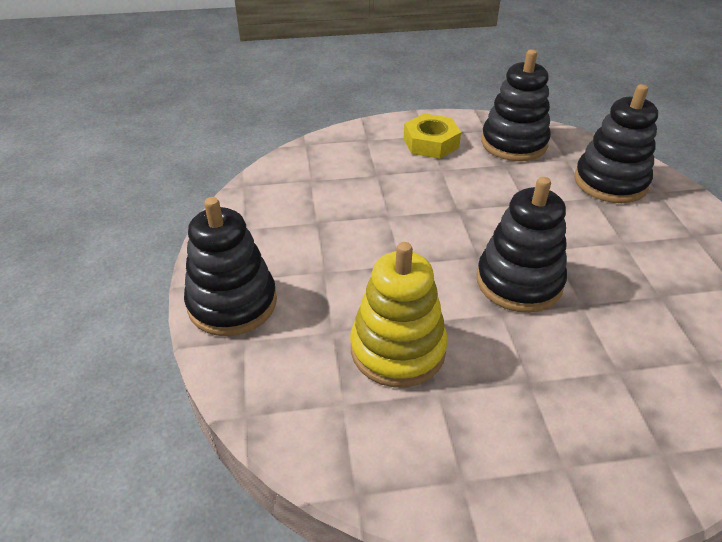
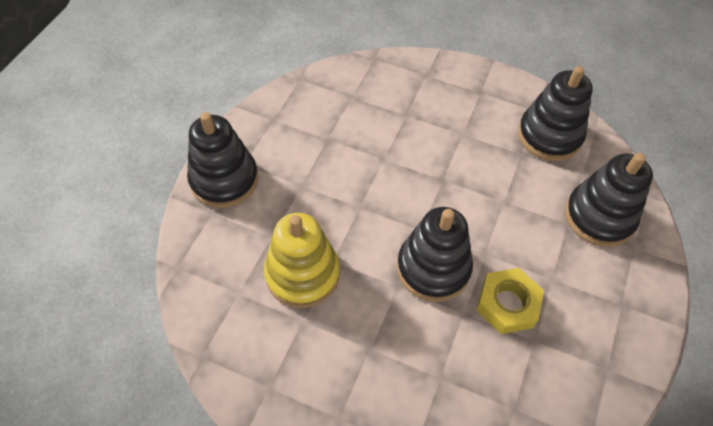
camera: 30 degrees right, 15 degrees up
(431, 143) = (476, 102): yellow nut -> yellow nut (507, 304)

